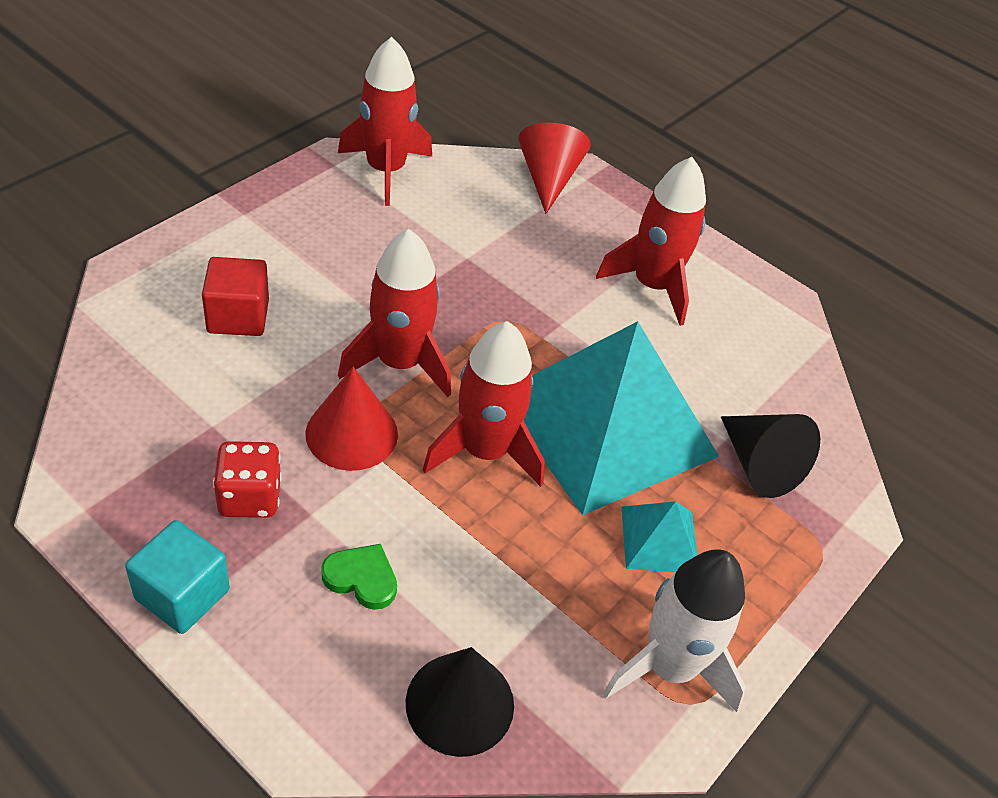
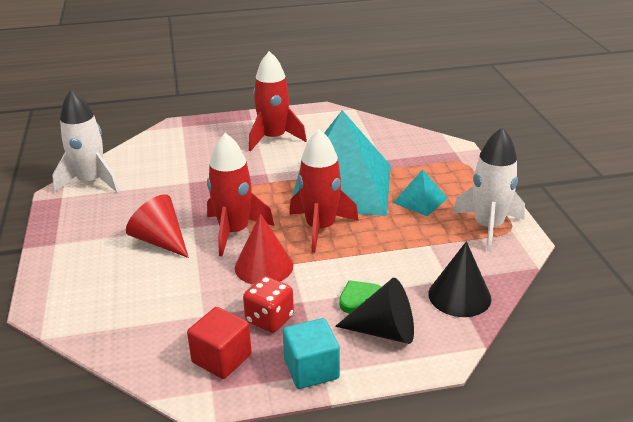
camera: 45 degrees left, 15 degrees down
(238, 316) = (133, 275): red cube -> red cube (221, 358)
(385, 170) = (91, 182): red rocket -> white rocket
(548, 179) = (167, 136): red cone -> red cone (160, 241)
(759, 465) = (405, 157): black cone -> black cone (384, 331)

